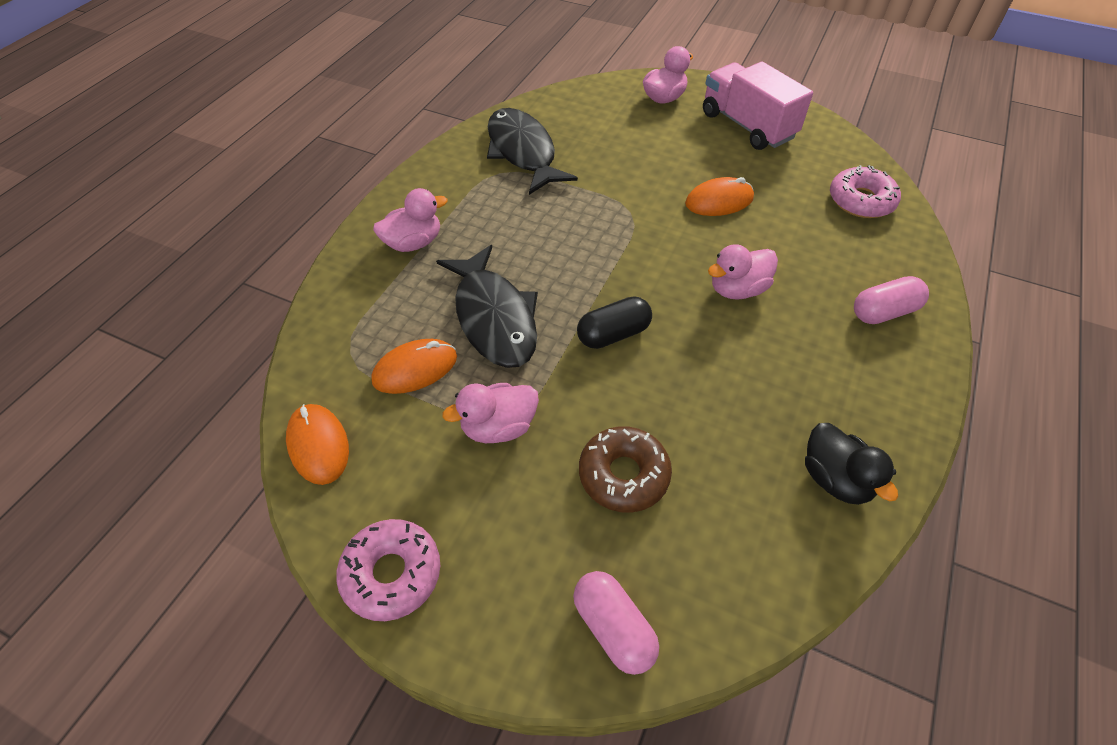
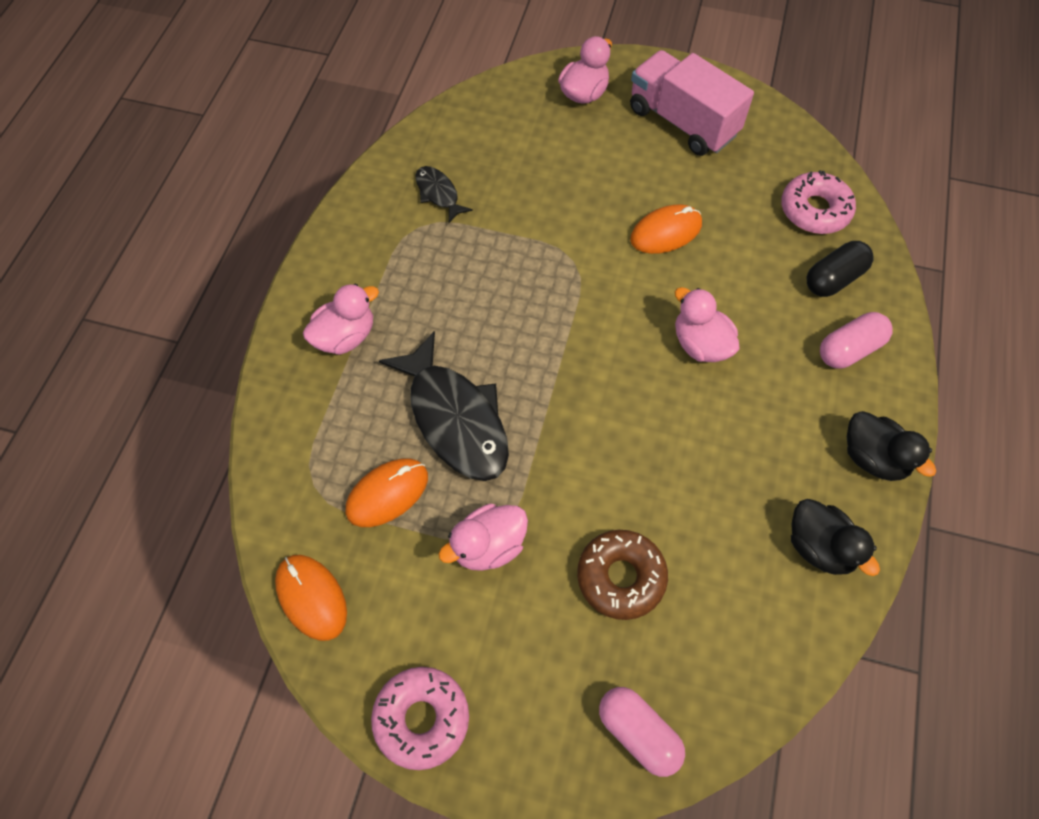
camera: 10 degrees left, 10 degrees up
(523, 152) = (438, 193): black fish -> black fish, size x0.49
(613, 334) = (582, 419): black capsule -> black capsule (833, 279)
(737, 289) = (700, 344): pink duck -> pink duck turned 90 degrees clockwise
(900, 407) = (873, 458): none -> black duck

